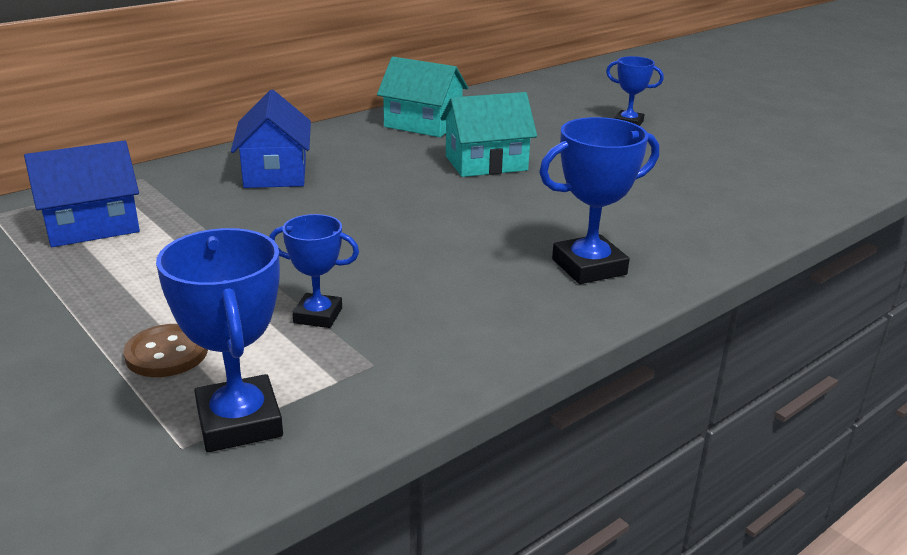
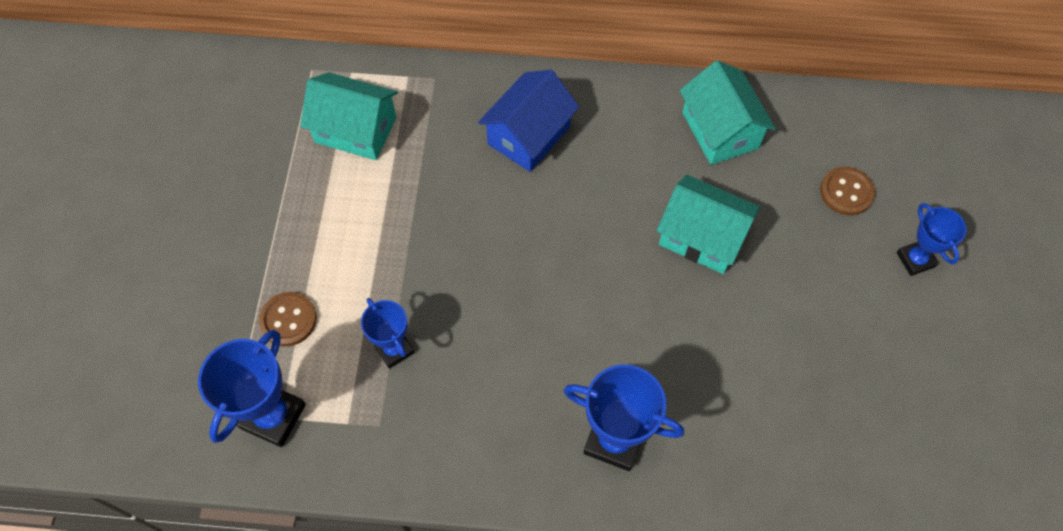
camera: 45 degrees right, 35 degrees up
(92, 226) = (355, 130): blue house -> turquoise house
(544, 117) = (846, 192): none -> brown button

